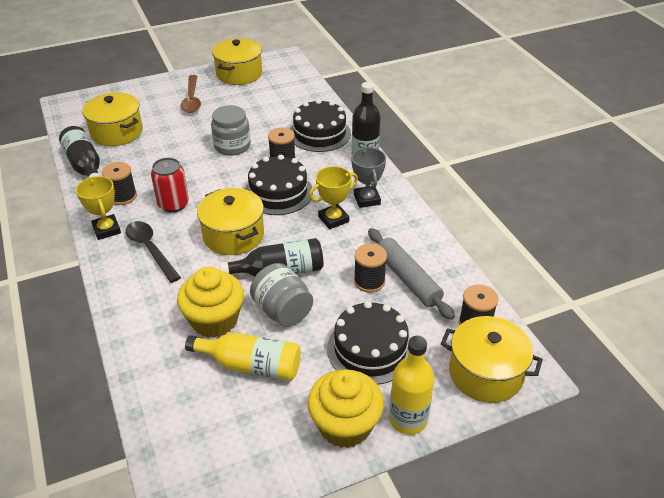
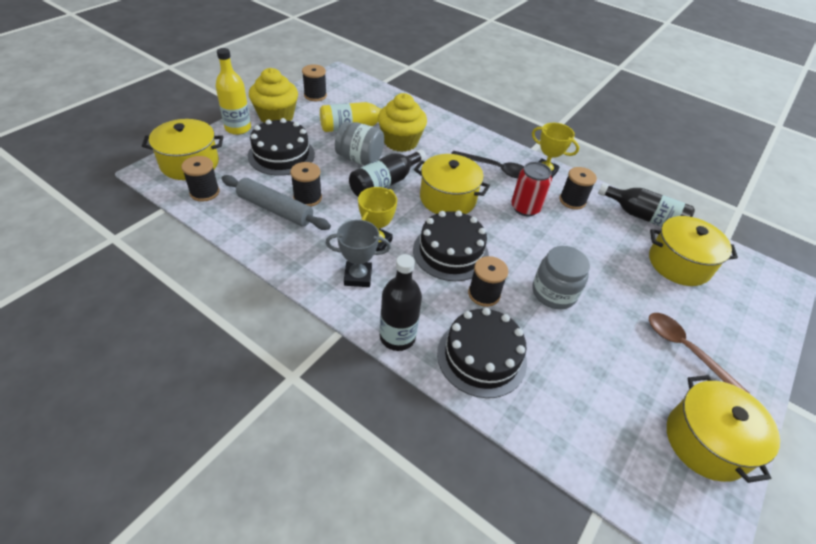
camera: 145 degrees right, 5 degrees up
(261, 457) = (315, 95): none -> black spool
(367, 199) = (358, 277): grey trophy -> grey trophy turned 45 degrees counterclockwise

